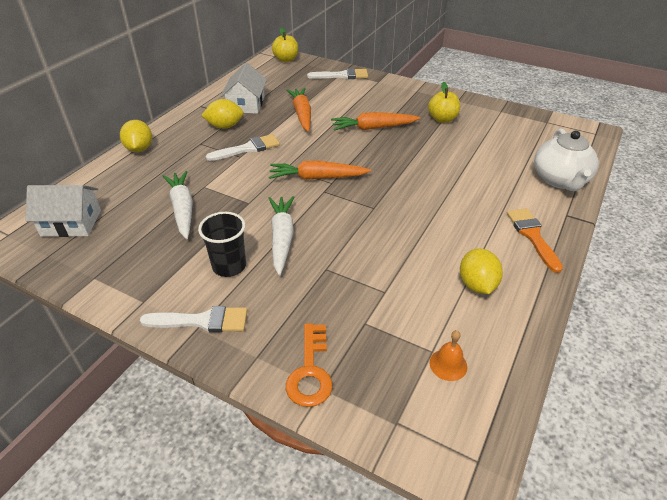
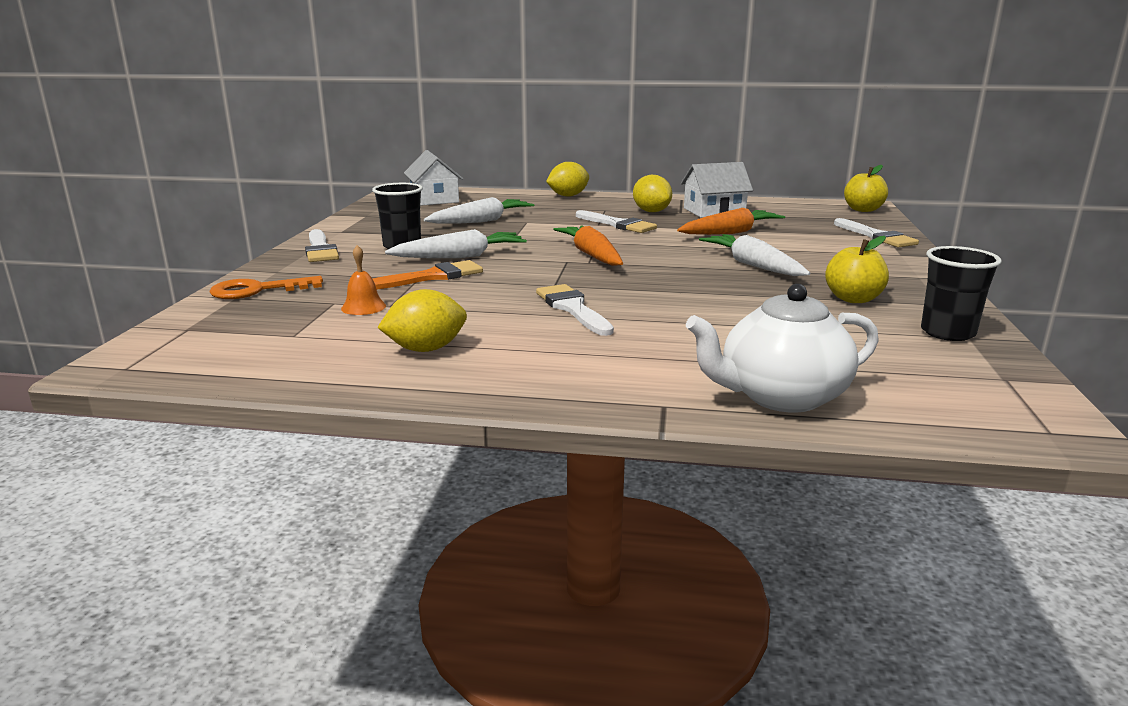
camera: 70 degrees right, 20 degrees down
(373, 128) = (753, 265): orange carrot -> white carrot
(423, 211) = (572, 308): none -> white brush
(448, 364) = (271, 344): orange bell -> orange bell (363, 307)
(495, 114) = (947, 333): none -> black cup
(532, 236) = (572, 379): orange brush -> orange brush (432, 277)

